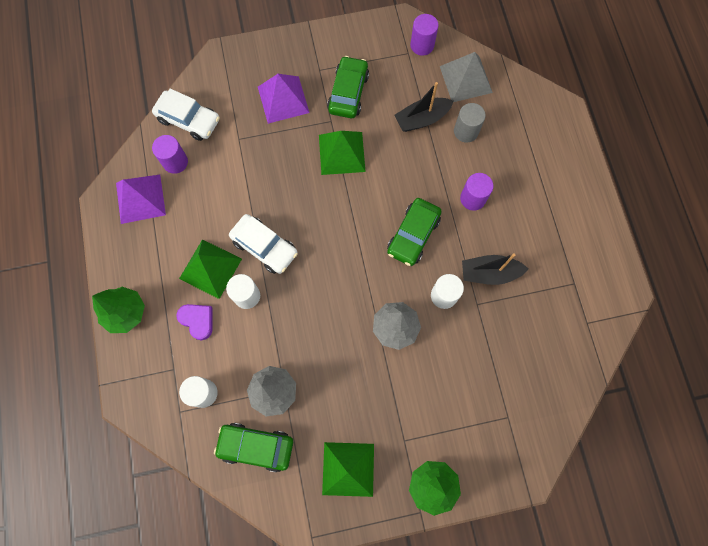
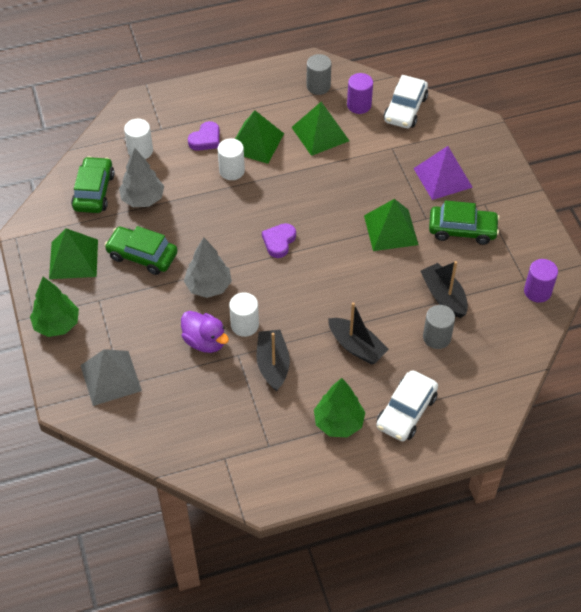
camera: 85 degrees right, 20 degrees down
(125, 313) = (209, 91): green tree -> green tree (338, 422)
(140, 199) = (318, 86): purple pyramid -> grey cylinder
(208, 203) = (320, 134): none -> green pyramid
(264, 247) = (281, 179): white car -> white car (406, 411)
(346, 256) = (279, 242): none -> purple heart
(413, 235) = (307, 295): green car -> green car (142, 255)
(461, 334) = (205, 341): none -> purple duck
(466, 79) = (503, 335): grey pyramid -> grey pyramid (111, 378)
(472, 198) = (356, 346): purple cylinder -> black boat

